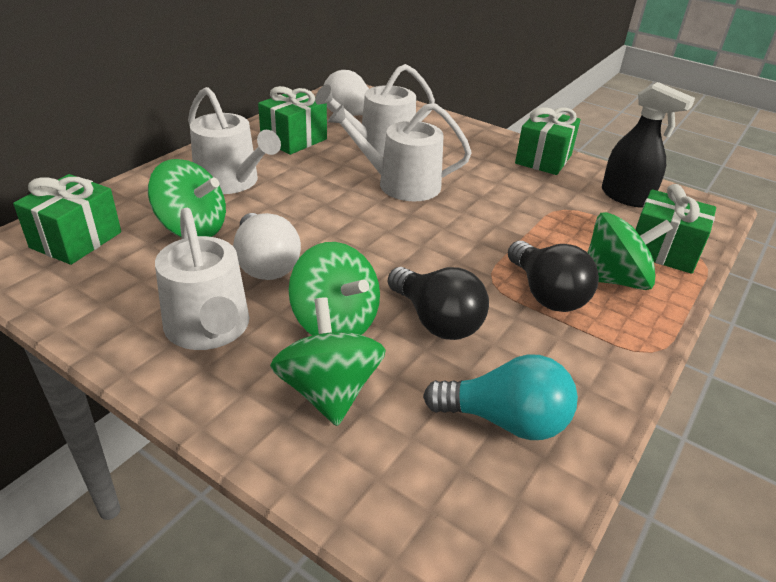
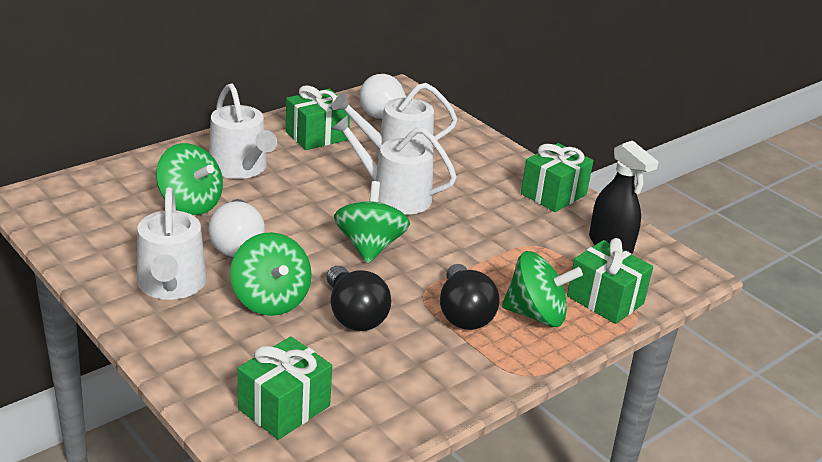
camera: 15 degrees right, 5 degrees down
(76, 240) = (95, 197): green gift -> green gift (284, 407)
(328, 391) = (240, 346): green spinning top -> green spinning top (370, 246)
(505, 420) = (363, 394): turquoise light bulb -> none

